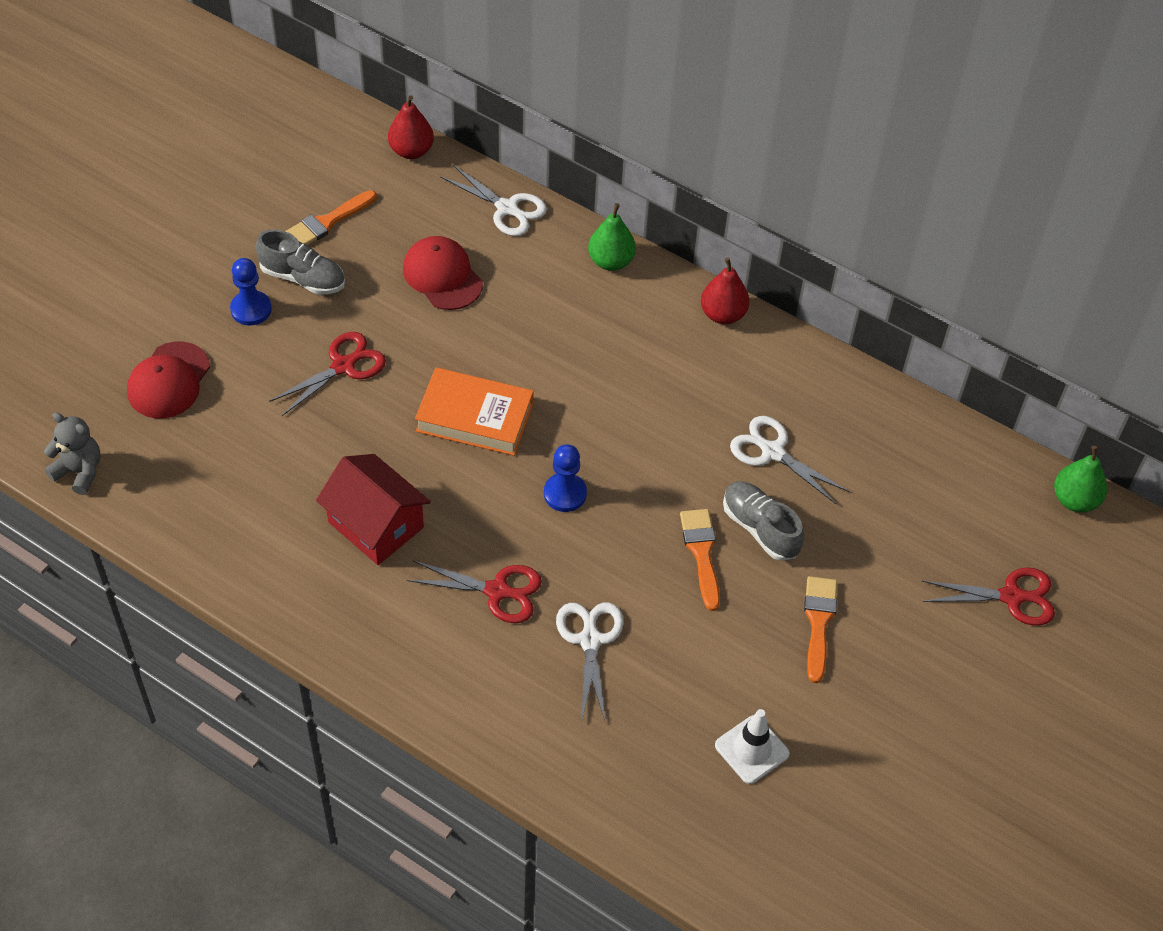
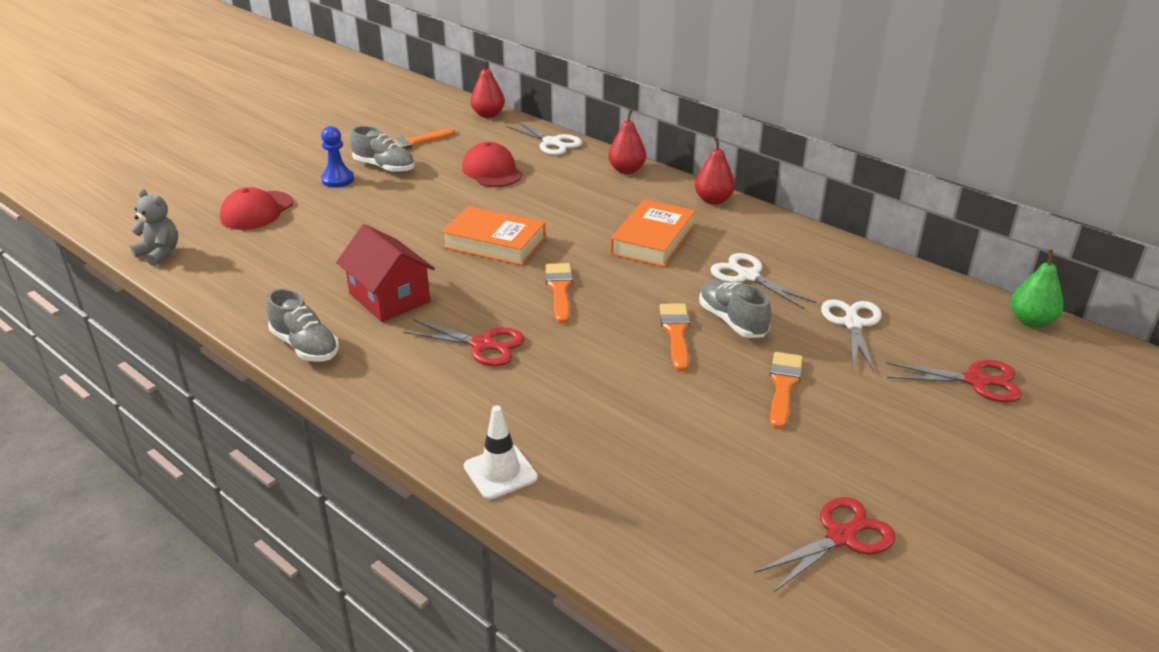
camera: 10 degrees right, 20 degrees down
(304, 611) = (305, 346): none -> grey shoe
(343, 366) = (397, 211): red scissors -> red scissors (841, 537)
(565, 493) = (559, 289): blue pawn -> orange brush
(590, 640) = (560, 383): white scissors -> white scissors (852, 324)
(611, 261) = (626, 170): green pear -> red pear
(659, 396) = (653, 240): none -> orange book
(751, 749) = (707, 474): white traffic cone -> white traffic cone (500, 472)

